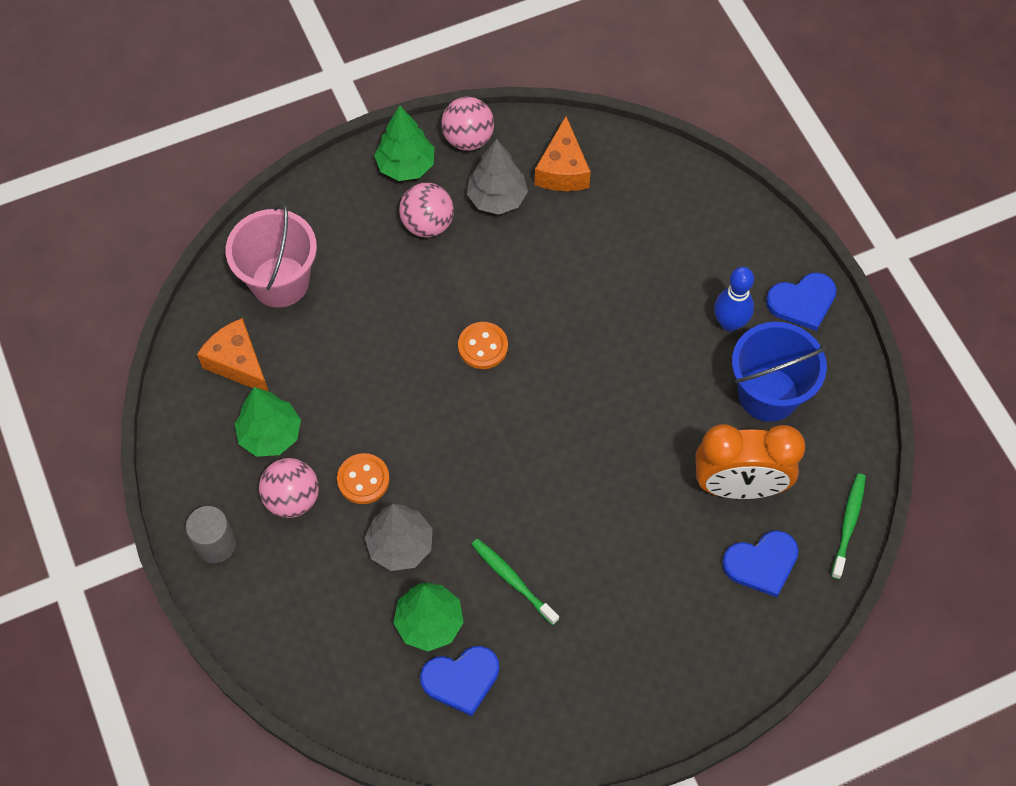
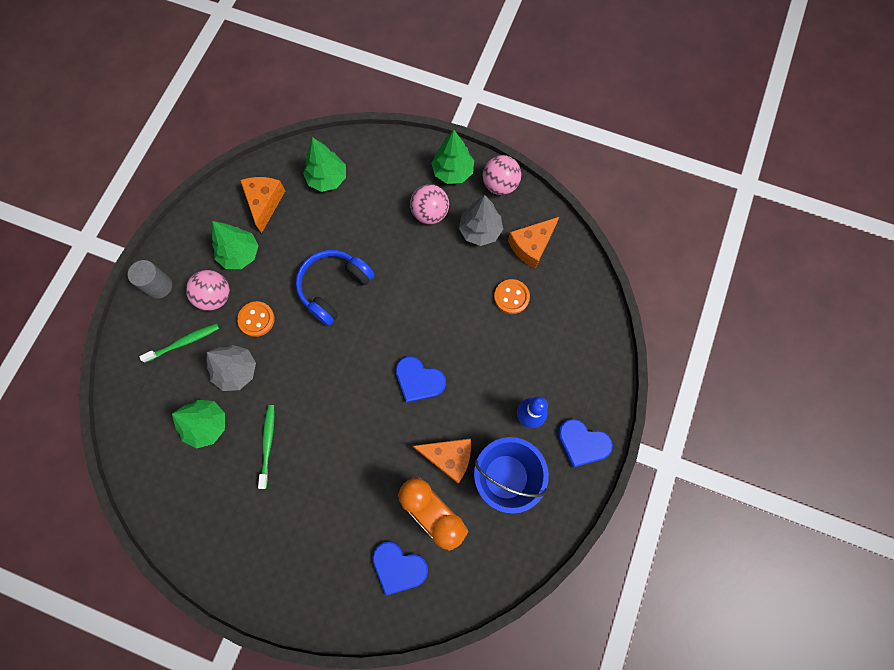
camera: 45 degrees right, 10 degrees up
(280, 282) = (327, 179): pink bucket -> green tree
(410, 378) = (334, 288): none -> blue headphones
(461, 679) = (190, 470): blue heart -> blue heart (419, 380)
(483, 346) = (386, 305): orange button -> orange button (511, 297)
(699, 427) = (448, 458): none -> orange cheese
(848, 524) = (468, 595): green toothbrush -> green toothbrush (183, 342)

